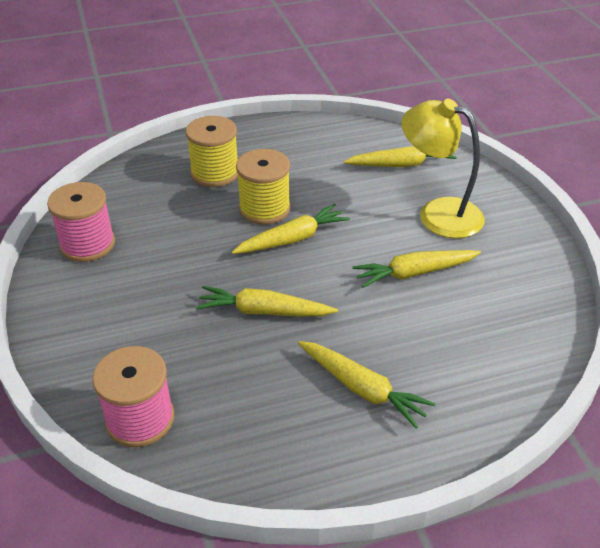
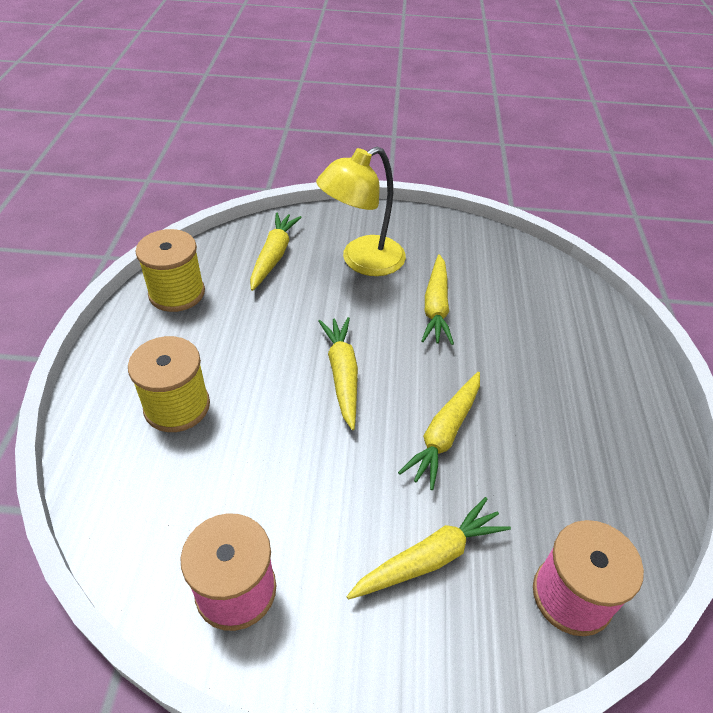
camera: 70 degrees left, 5 degrees up
(264, 208) = (277, 381): yellow spool -> yellow spool (177, 293)
(362, 388) = (569, 394): yellow carrot -> yellow carrot (429, 558)

